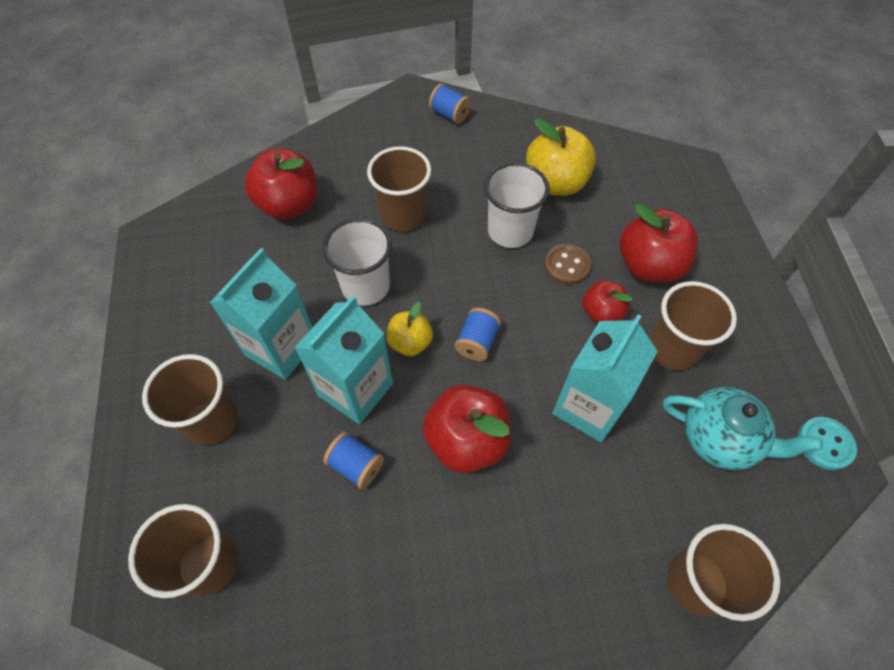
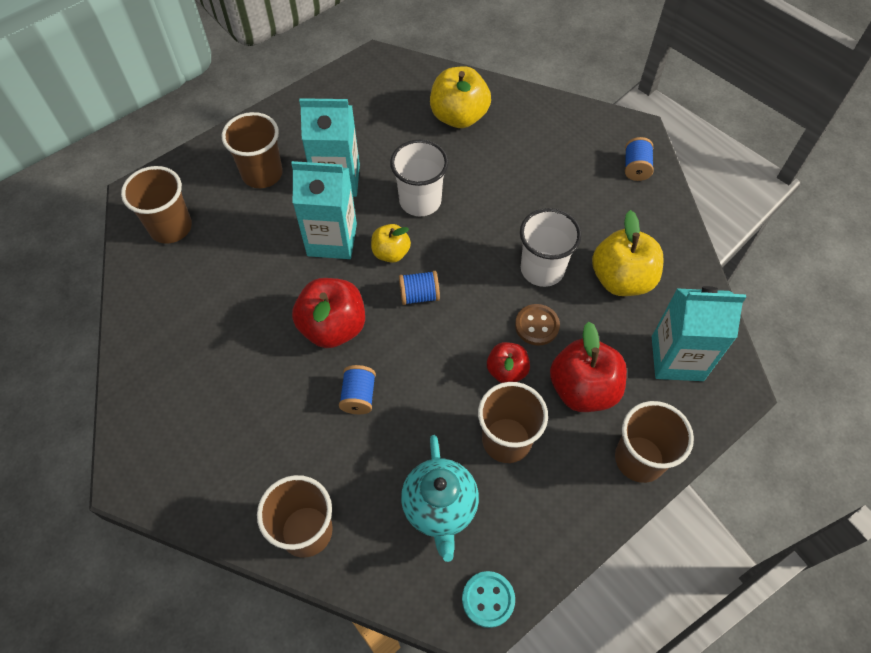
camera: 60 degrees right, 0 degrees up
(289, 205) = (459, 116): red apple -> yellow apple
(356, 465) = (276, 270): blue spool -> blue spool (359, 396)
(403, 215) = (503, 190): brown cup -> brown cup (639, 459)
(588, 406) = (411, 397): turquoise carton -> turquoise carton (677, 358)

